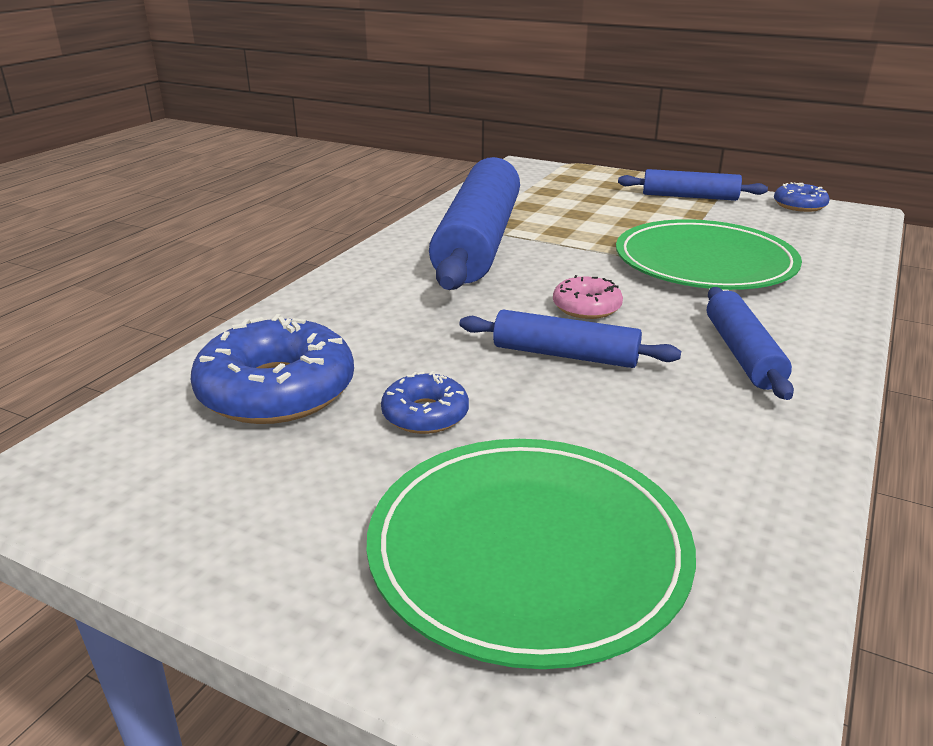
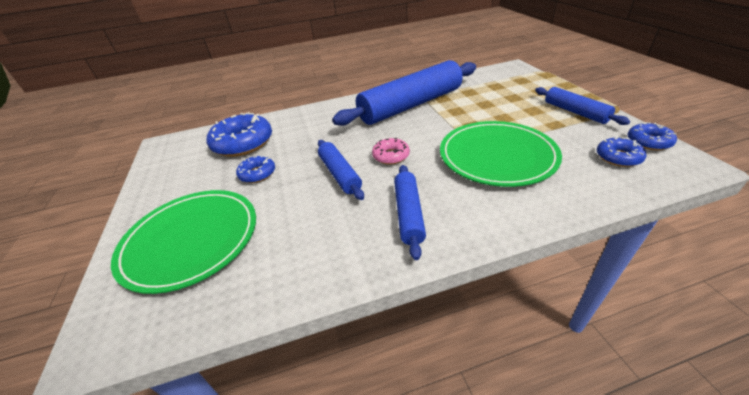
camera: 50 degrees right, 10 degrees up
(742, 353) = (408, 214): blue rolling pin -> blue rolling pin turned 45 degrees counterclockwise
(804, 226) = (618, 157): none -> blue donut

